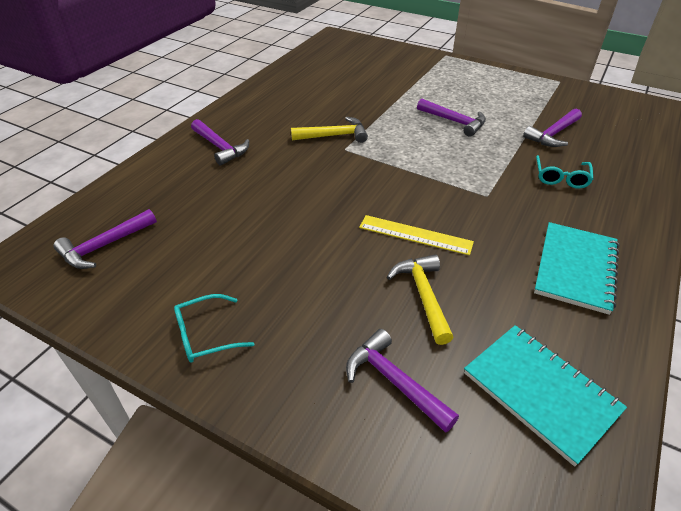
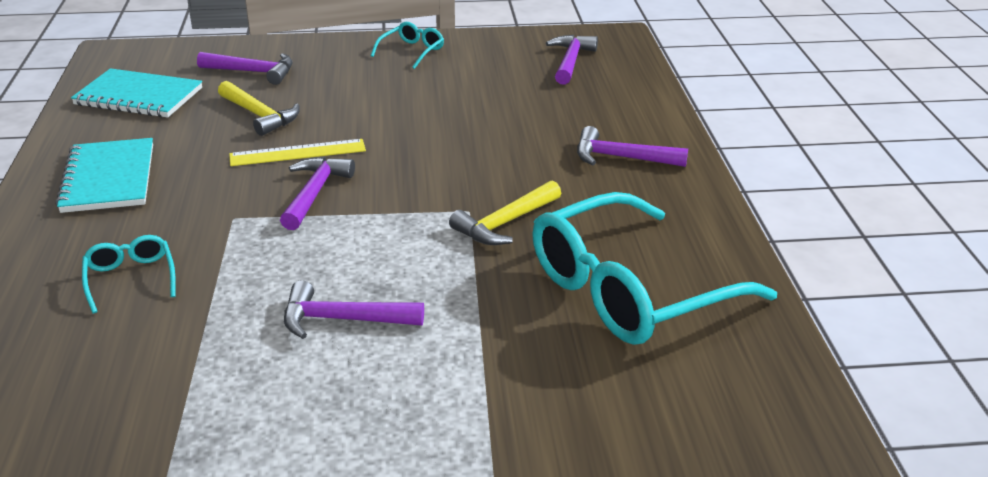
camera: 145 degrees right, 10 degrees down
(318, 92) = (630, 290): none -> turquoise glasses
(553, 134) = (150, 360): purple hammer -> purple hammer (314, 193)

